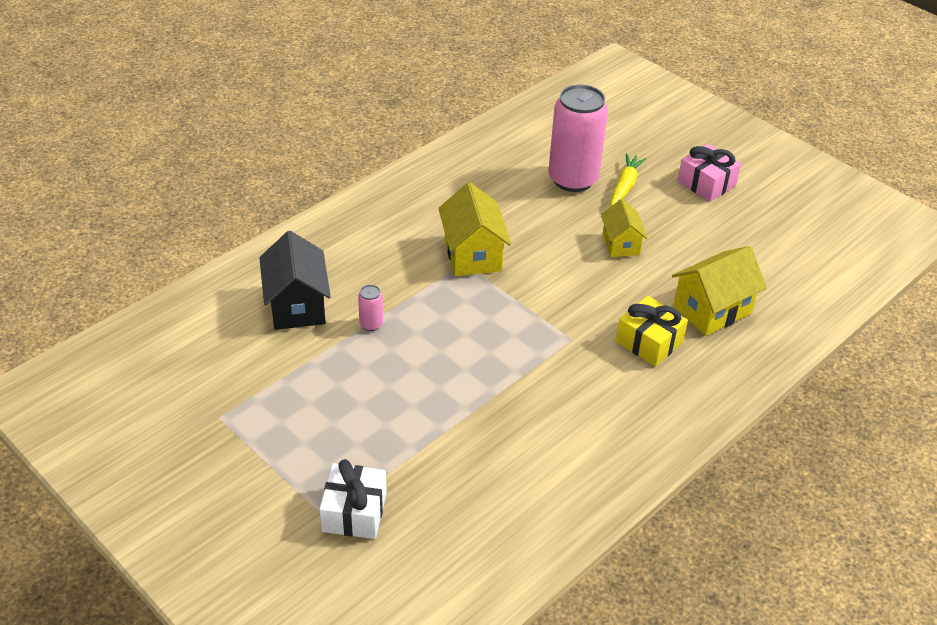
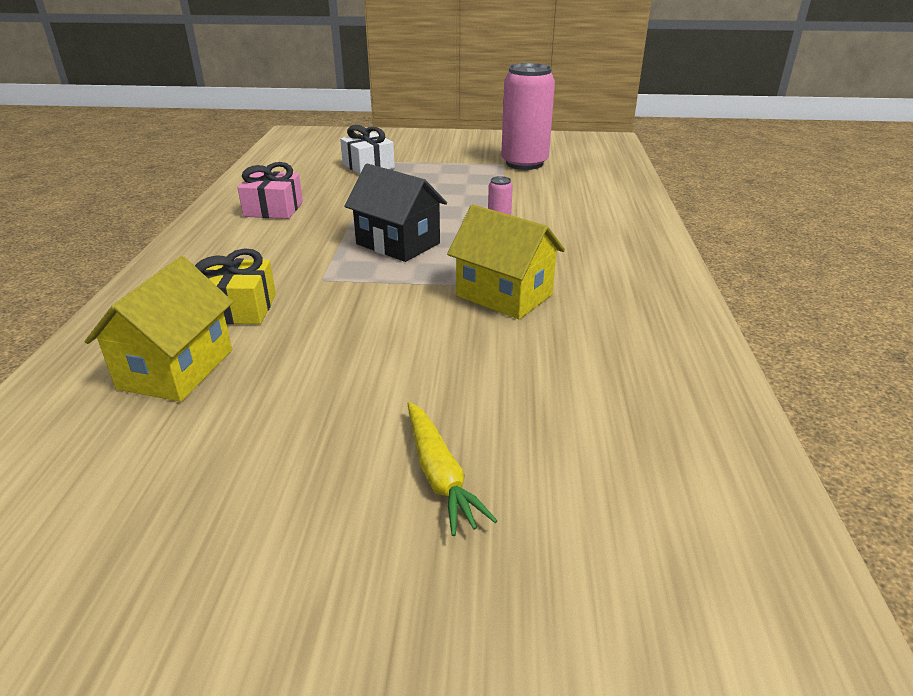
camera: 140 degrees right, 10 degrees down
(297, 305) = (566, 210): black house -> black house (398, 244)
(573, 179) = (526, 440): pink can -> pink can (524, 163)
(621, 244) = (359, 386): yellow house -> none
(706, 183) = (302, 582): pink gift -> pink gift (273, 209)

